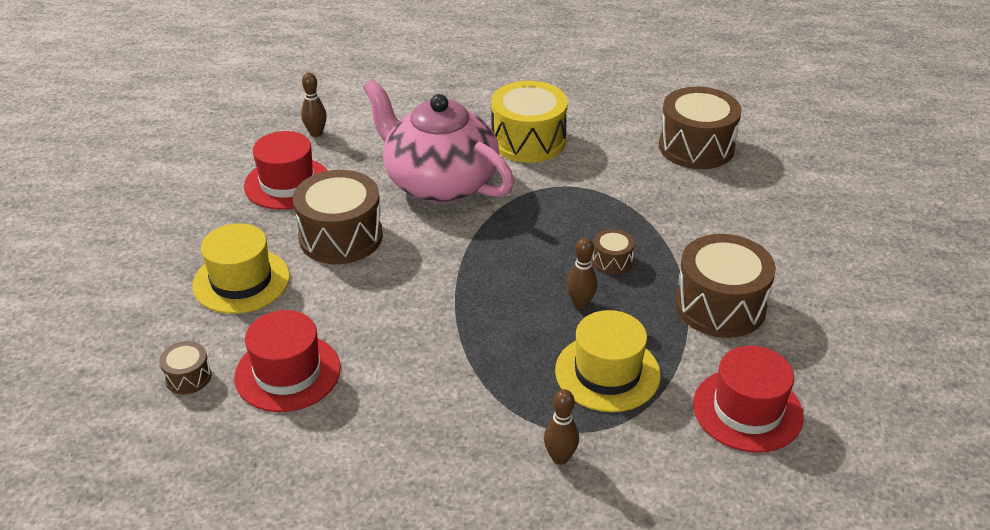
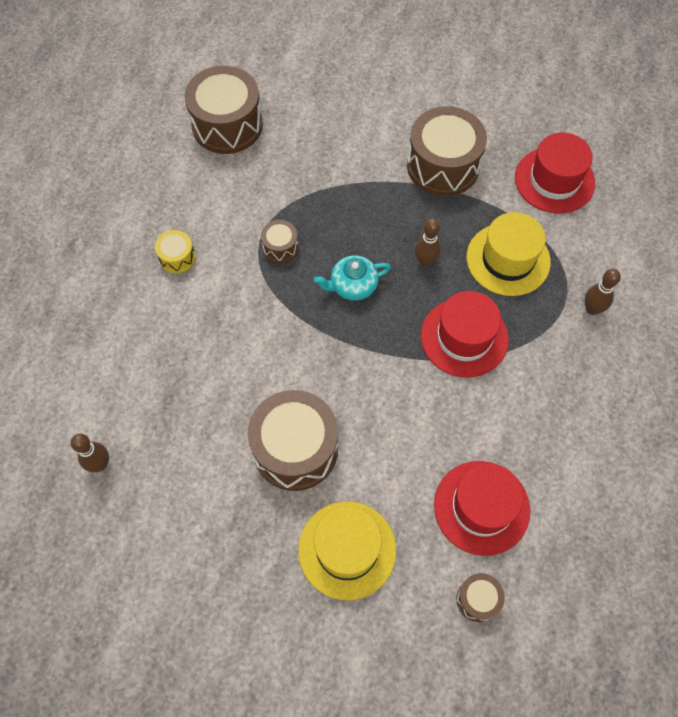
camera: 80 degrees left, 25 degrees up
(287, 183) = (190, 499): red hat -> red hat (464, 337)
(439, 182) = (226, 348): pink teapot -> none
(528, 141) = (177, 257): yellow drum -> yellow drum, size x0.47
(531, 253) = (353, 286): none -> turquoise teapot
(612, 261) = (375, 227): brown drum -> brown drum (280, 247)

